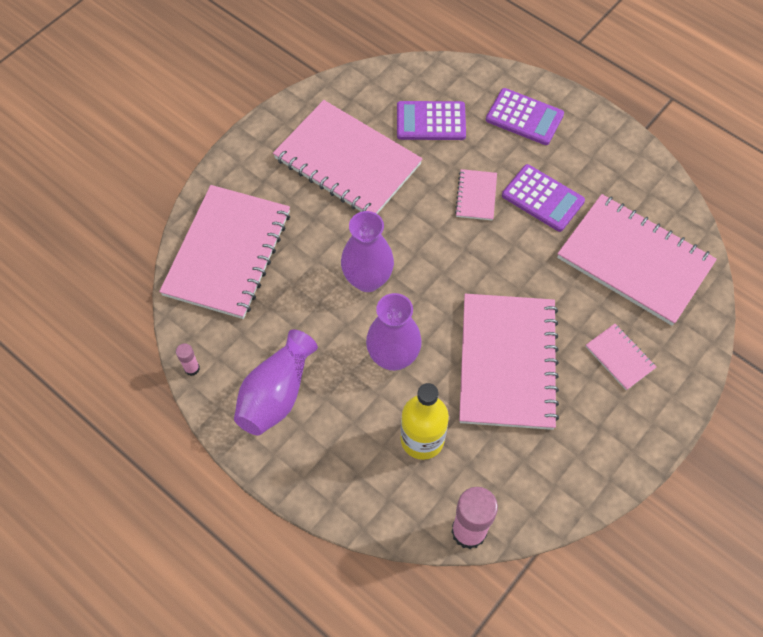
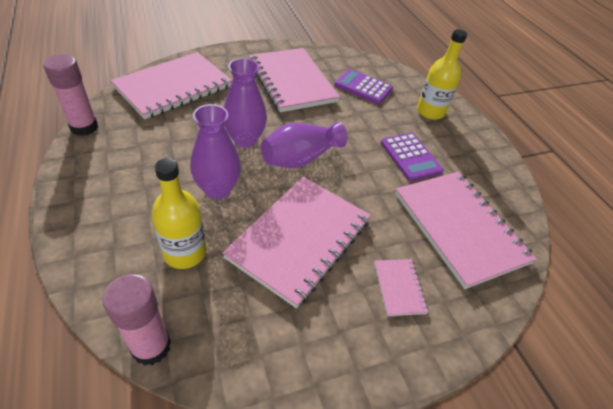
camera: 25 degrees right, 15 degrees down
(192, 368) = (84, 127): pink glue stick -> pink glue stick, size x2.08
(276, 394) = (117, 168): purple vase -> purple vase (300, 158)
(476, 196) = (362, 134): pink notebook -> none
(524, 117) = (430, 112): purple calculator -> yellow bottle

